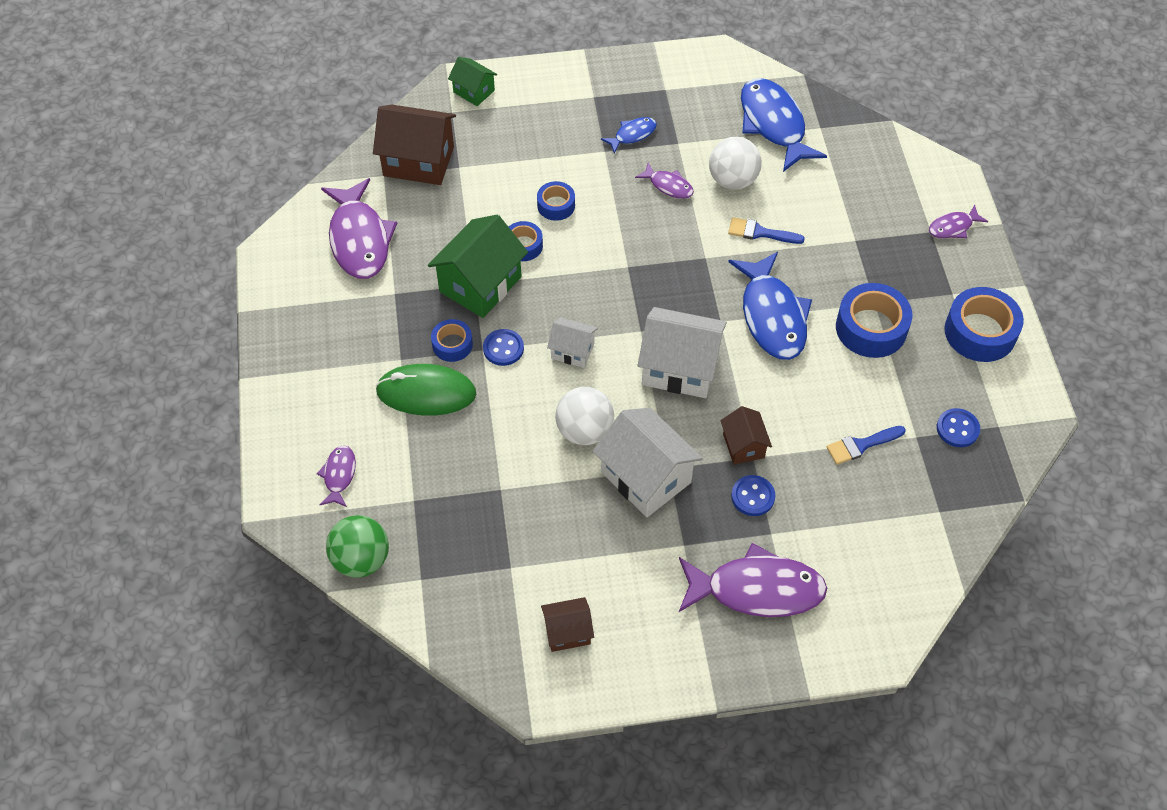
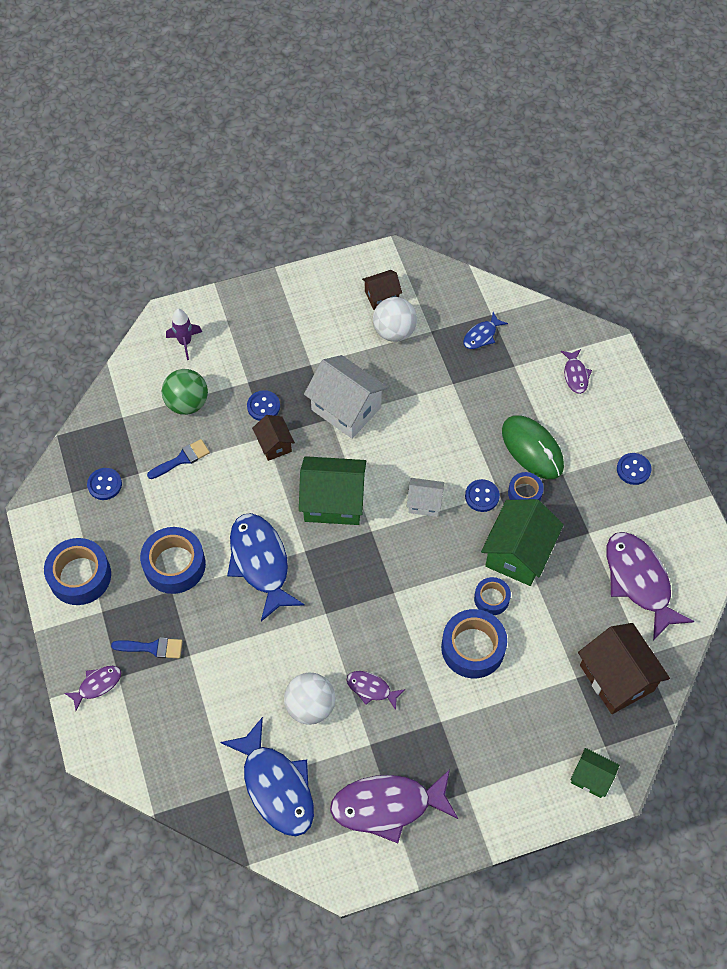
camera: 170 degrees right, 5 degrees up
(316, 351) = (633, 469): none -> blue button
(361, 559) = (537, 320): green ball -> green ball (187, 403)
(418, 161) = (616, 678): brown house -> brown house turned 60 degrees clockwise
(426, 393) = (532, 448): green mouse -> green mouse turned 60 degrees clockwise
(556, 205) = (473, 648): blue tape -> blue tape, size x1.77
(584, 431) = (400, 437): white ball -> white ball (394, 331)
(632, 135) = (417, 747): blue fish -> blue fish (481, 335)
(679, 368) = (333, 502): white house -> green house
(757, 589) = (254, 342): purple fish -> purple fish (387, 806)
(760, 232) = (278, 649): blue brush -> blue brush (152, 648)
(854, 605) = (185, 342): none -> purple rocket

